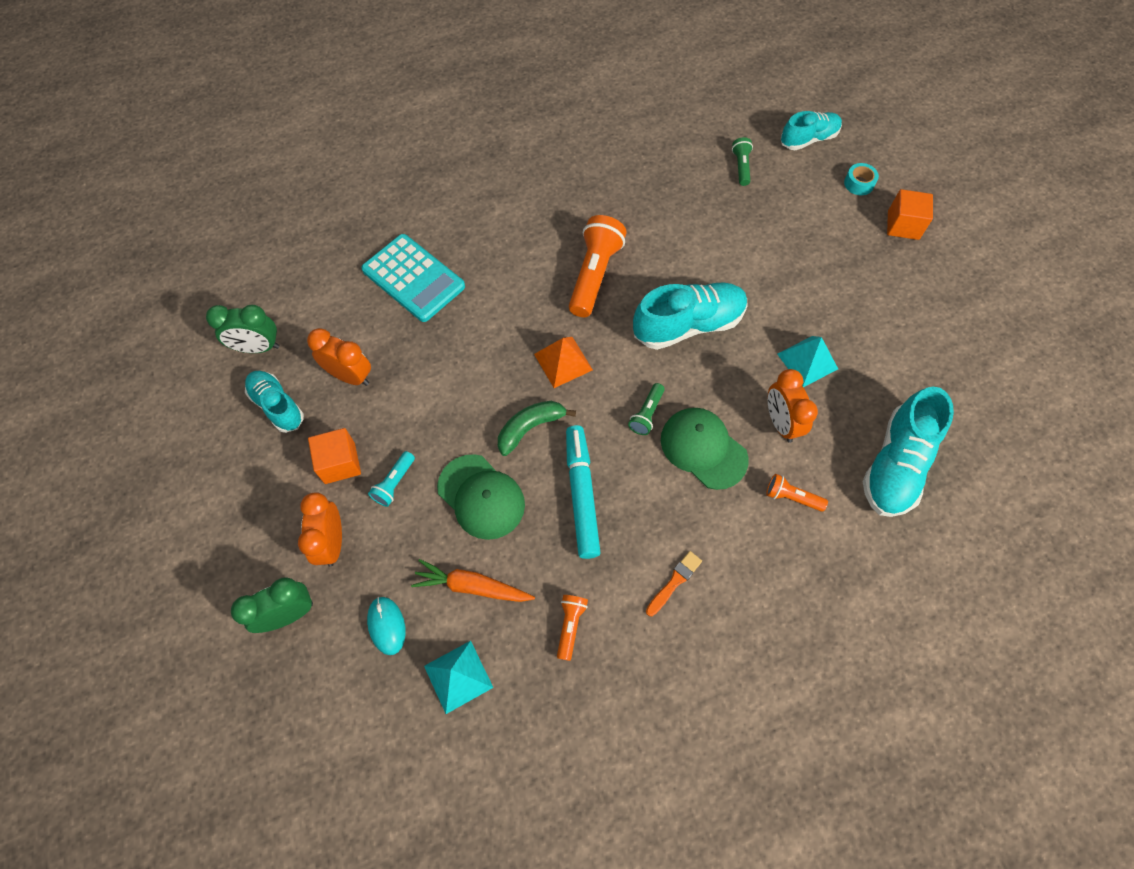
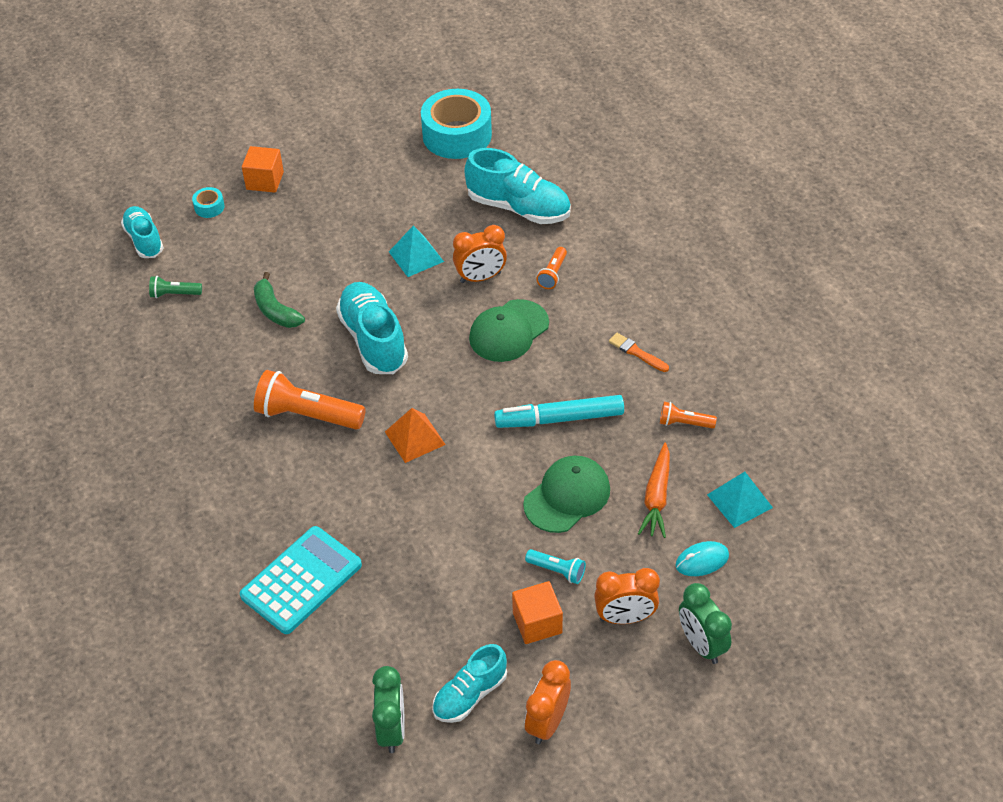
camera: 90 degrees left, 15 degrees down
(350, 376) = (431, 628): orange clock -> orange clock (547, 722)
(530, 428) = (491, 461): green banana -> green banana (275, 310)
(646, 414) = (473, 371): green flashlight -> none
(1009, 401) = (457, 135): none -> turquoise tape

